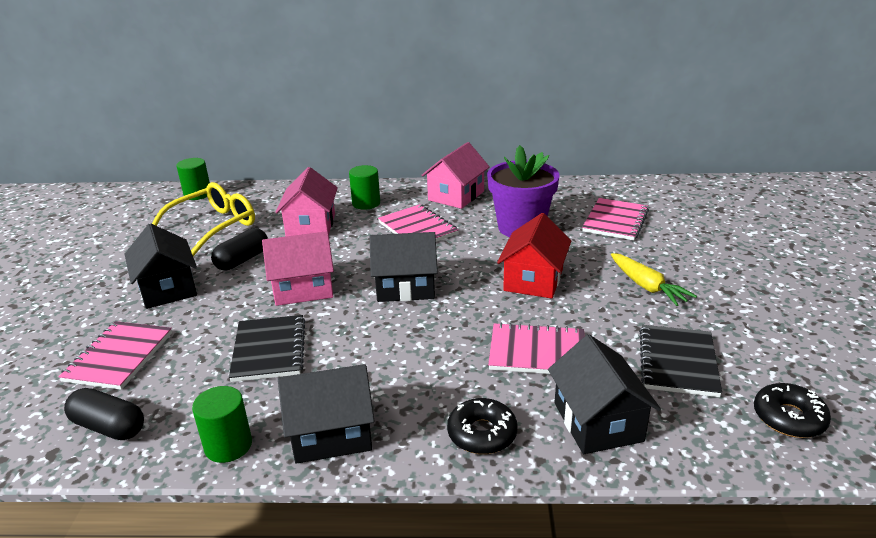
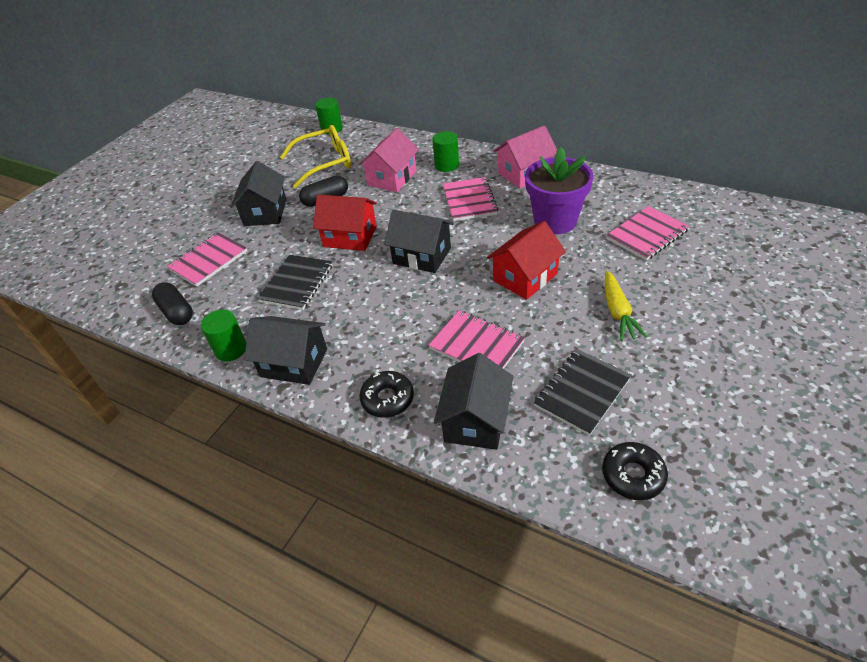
camera: 30 degrees right, 15 degrees up
(303, 288) = (350, 237): pink house -> red house

